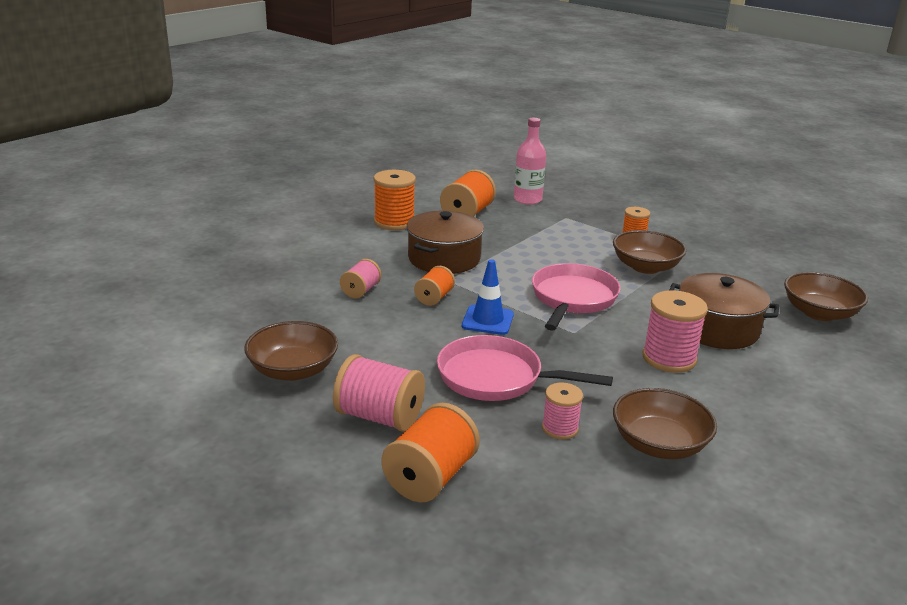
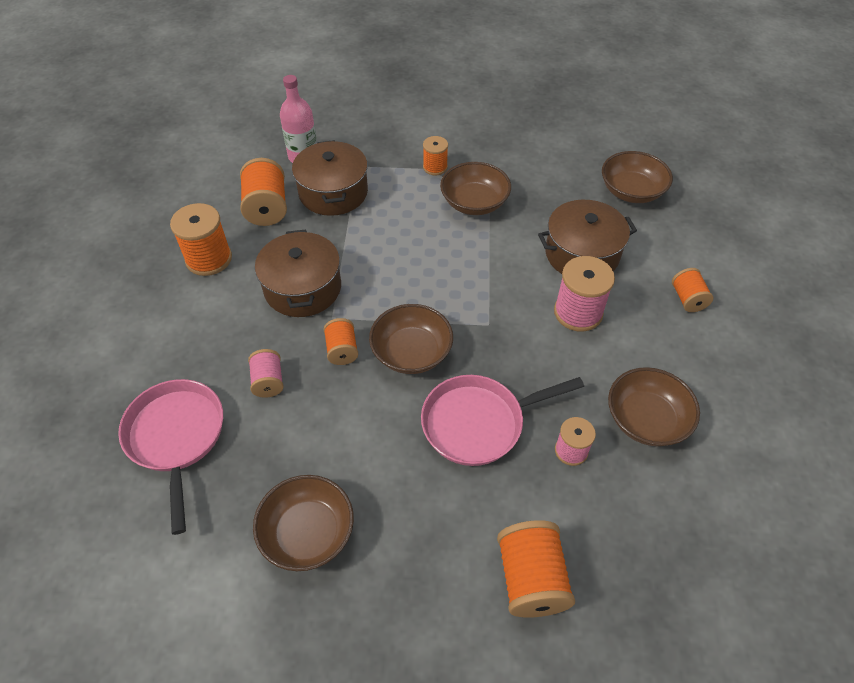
camera: 35 degrees left, 25 degrees up
(379, 417) = (433, 538): pink spool -> none
(487, 320) = (411, 352): blue traffic cone -> brown bowl
(529, 223) = (333, 192): none -> brown pot
(572, 299) = (453, 280): pink pan -> pink pan (176, 437)
(801, 395) = (687, 299): none -> orange spool

